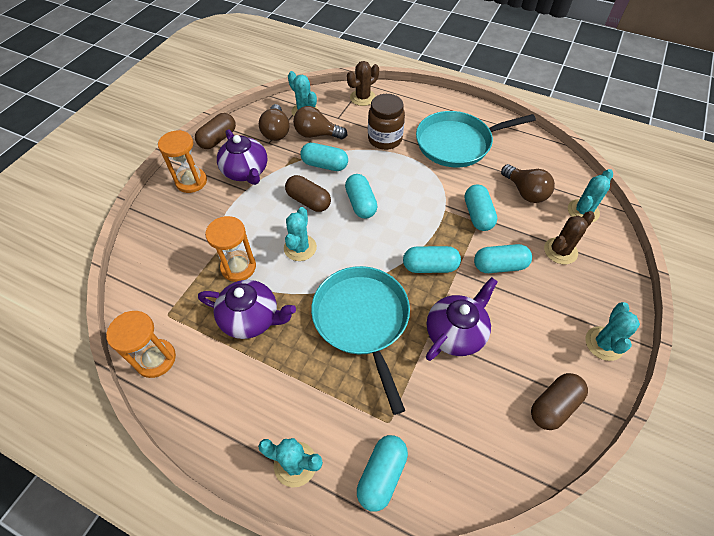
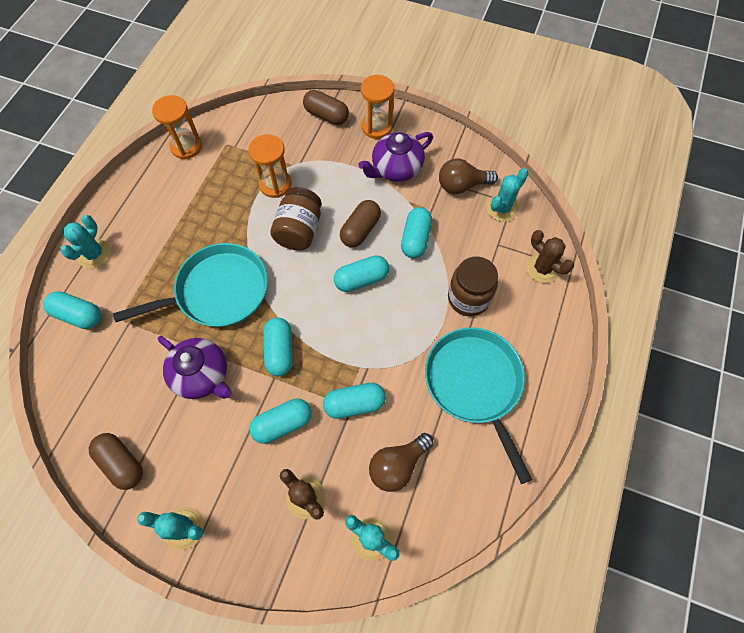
camera: 85 degrees right, 10 degrees up
(218, 139) = (440, 135): brown capsule -> brown capsule (326, 115)
(251, 318) = (221, 204): purple teapot -> none
(300, 248) = (299, 230): turquoise cactus -> brown jar
(317, 134) = (464, 226): brown light bulb -> none
(499, 266) = (283, 424): turquoise capsule -> turquoise capsule turned 75 degrees clockwise

